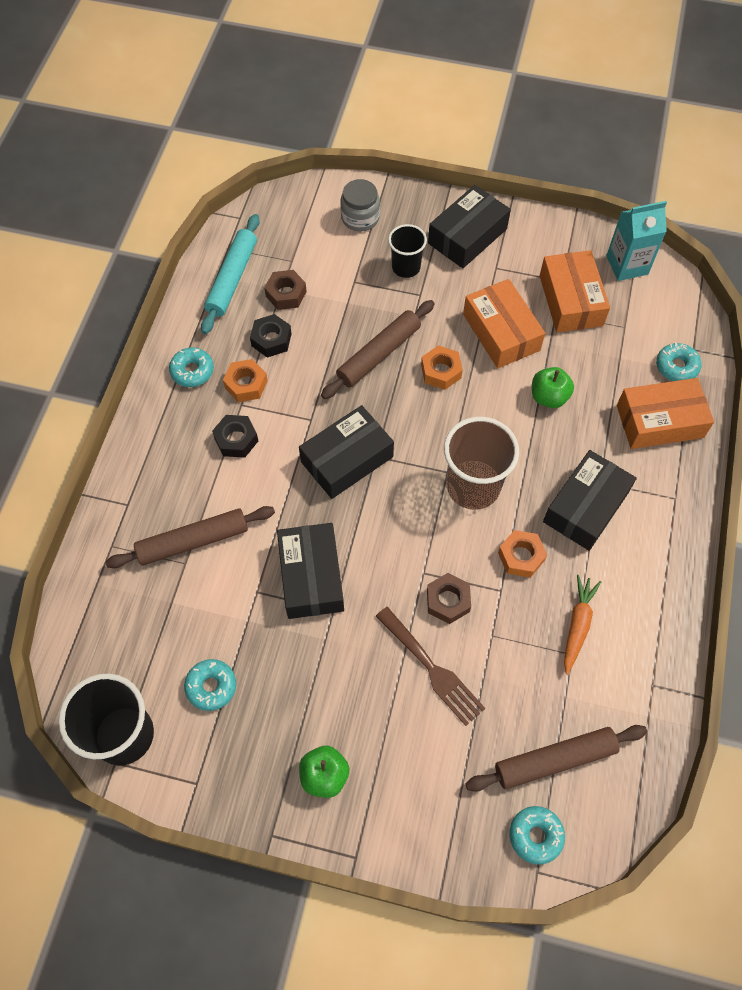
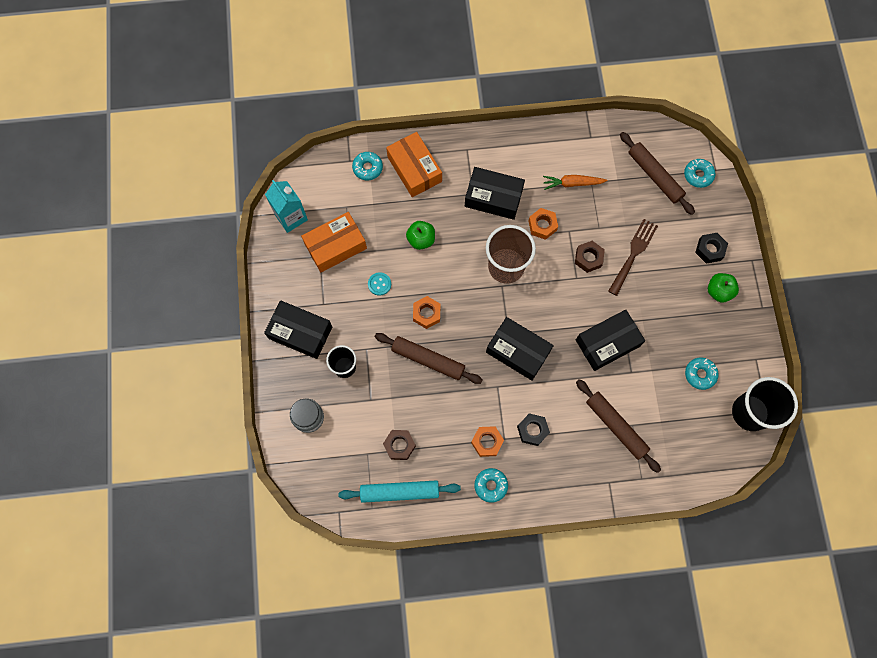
camera: 110 degrees left, 10 degrees up
(271, 340) = (443, 440): black nut -> black nut (709, 250)
(501, 332) = (379, 284): orange box -> turquoise button

